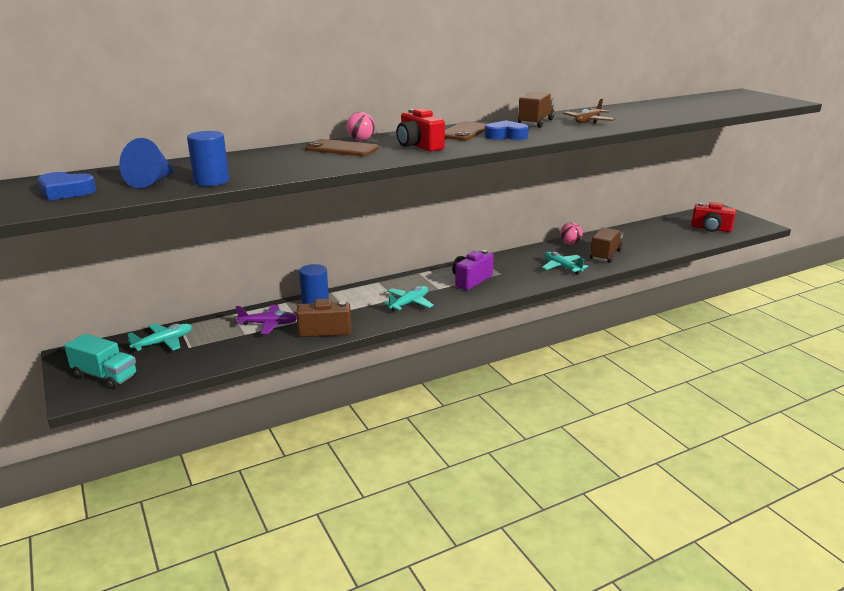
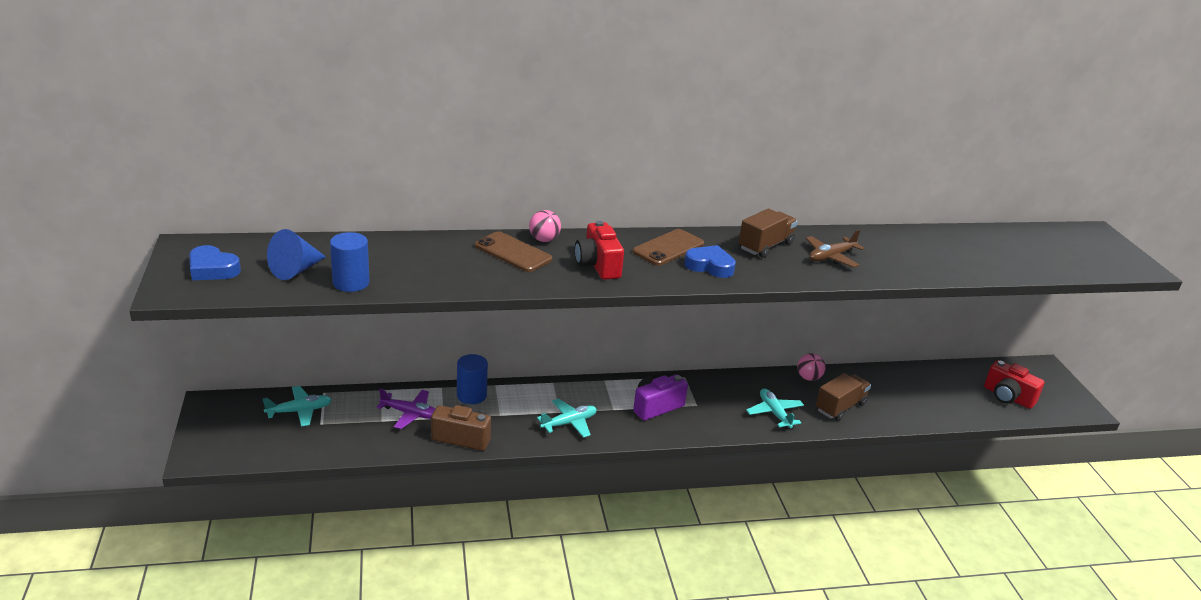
camera: 15 degrees right, 5 degrees up
(105, 376) = (230, 440): turquoise truck -> none

